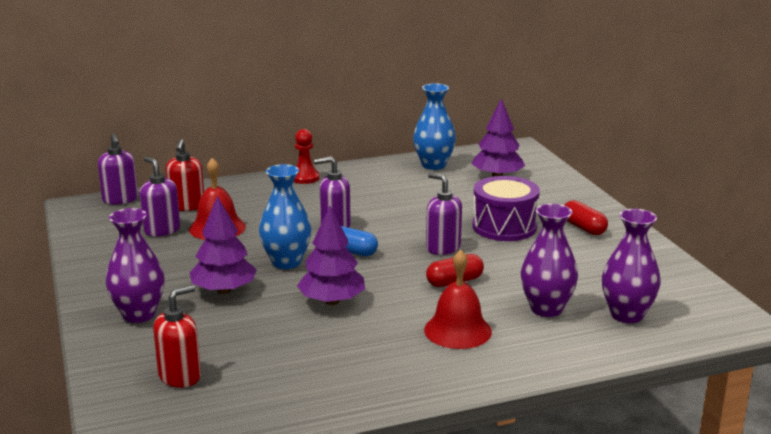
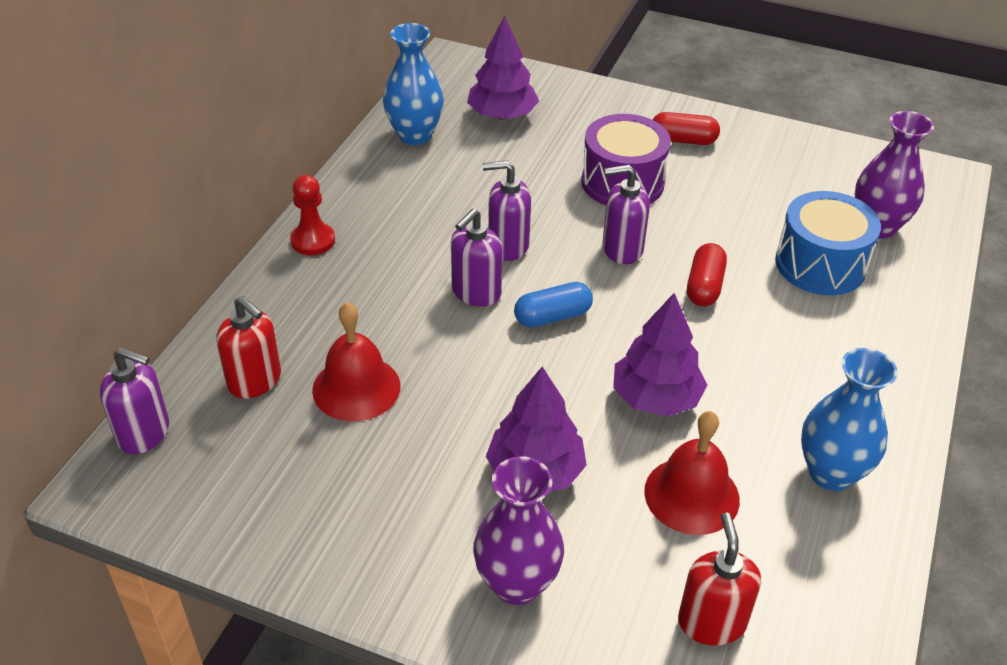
camera: 50 degrees left, 20 degrees up
(162, 230) = (298, 441): purple soap dispenser -> purple soap dispenser (508, 245)
(286, 262) = (521, 380): blue vase -> blue vase (831, 473)
(457, 330) = (808, 346): red bell -> red bell (691, 495)
(546, 309) = (820, 264): purple vase -> blue drum

